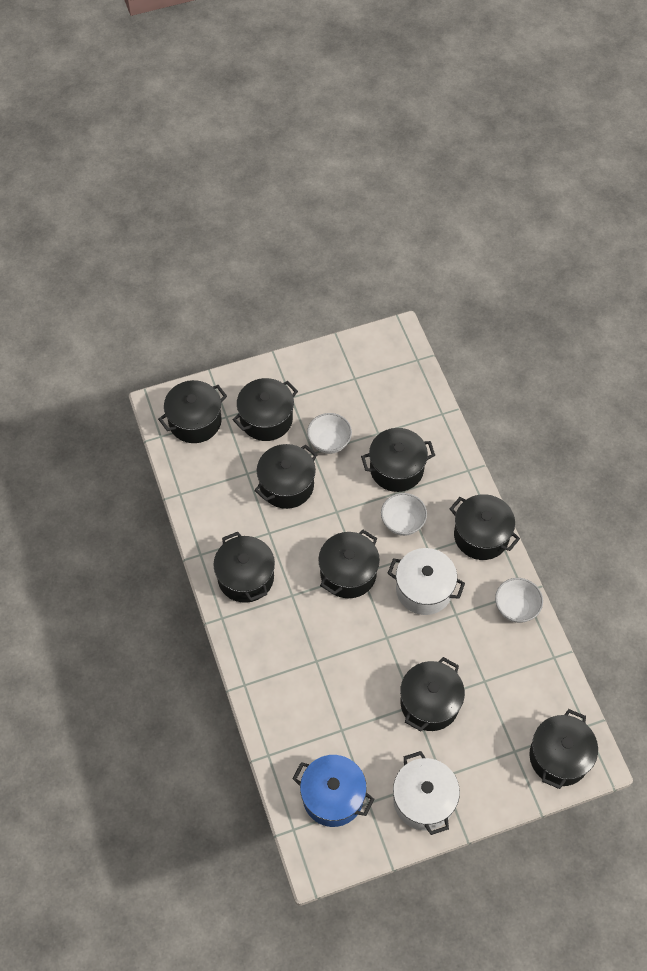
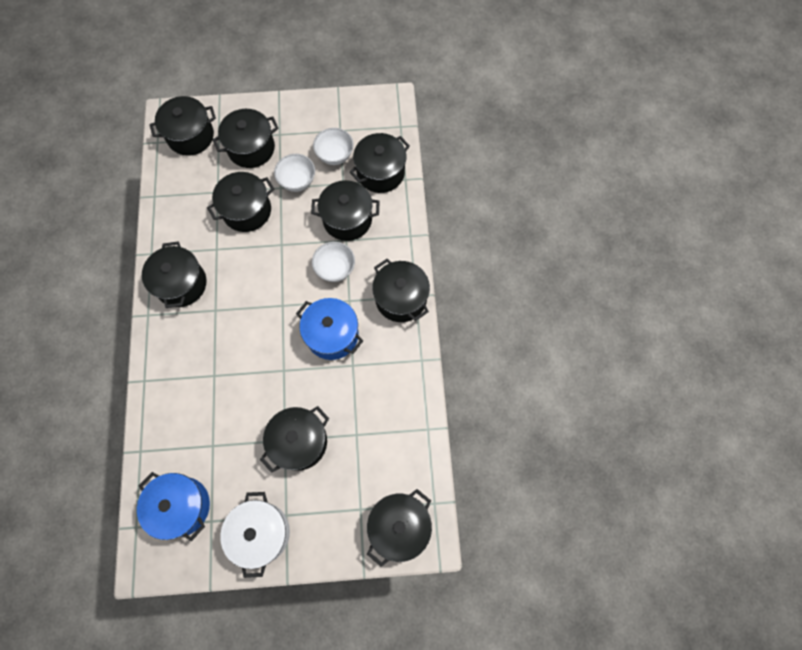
camera: 15 degrees right, 10 degrees up
(348, 573) = (271, 303): black pot -> black pot (380, 172)
(424, 589) = (332, 335): white pot -> blue pot
(516, 608) = (409, 373): white bowl -> white bowl (335, 155)

